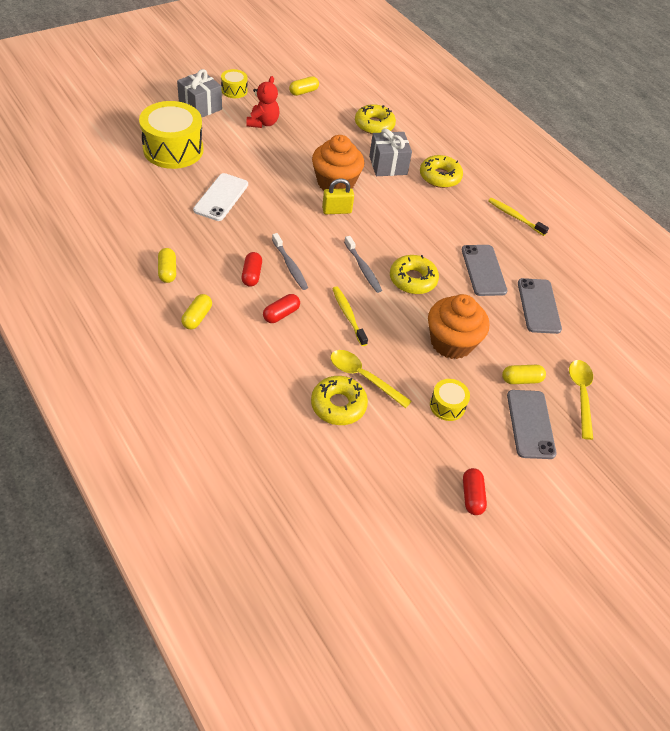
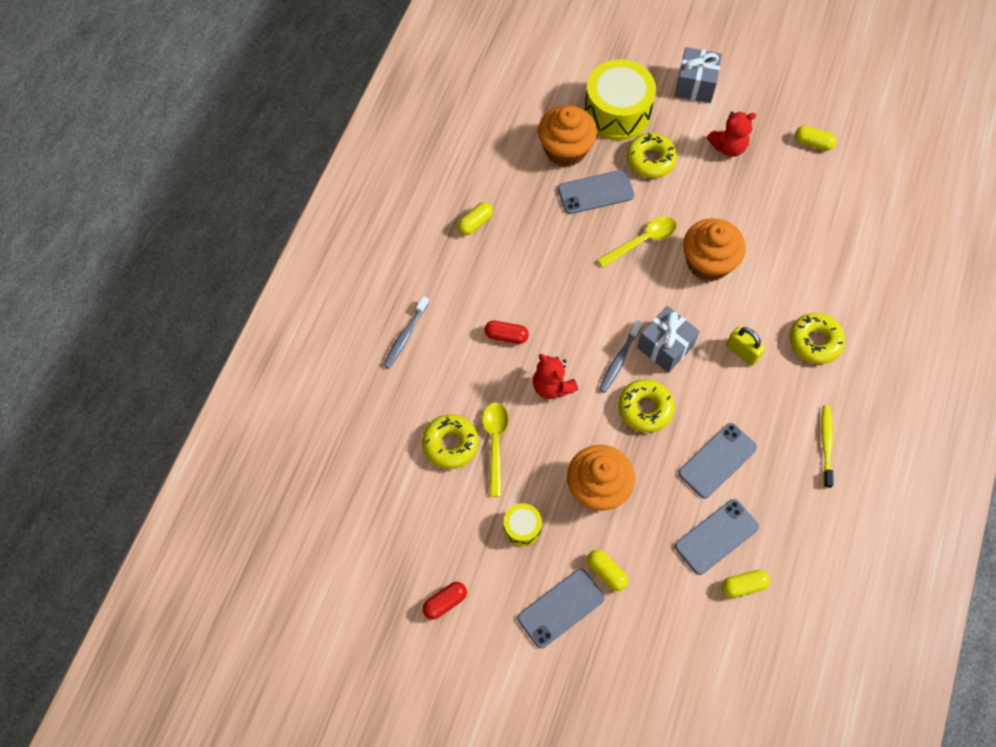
camera: 60 degrees right, 15 degrees up
(169, 189) = (565, 150): none -> orange cupcake
(197, 317) = (447, 281): yellow capsule -> yellow capsule (743, 585)
(221, 197) = (595, 192): white phone -> grey phone
(234, 90) = (748, 90): yellow drum -> none
(251, 275) = (528, 283): red capsule -> none
(290, 266) = (566, 303): grey toothbrush -> grey toothbrush (405, 336)
(337, 211) = (672, 289): yellow padlock -> yellow padlock (742, 352)
(348, 315) = (552, 386): yellow toothbrush -> red teddy bear
(374, 125) = (831, 235): yellow donut -> yellow donut (650, 160)
(388, 165) = (782, 287): grey gift -> grey gift (665, 346)
(581, 395) = (634, 634): yellow spoon -> yellow spoon (642, 241)

